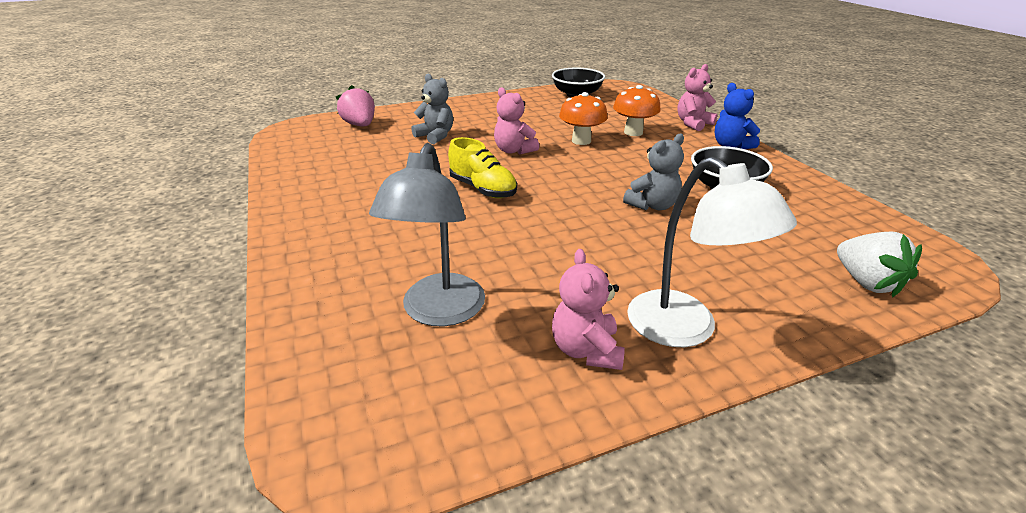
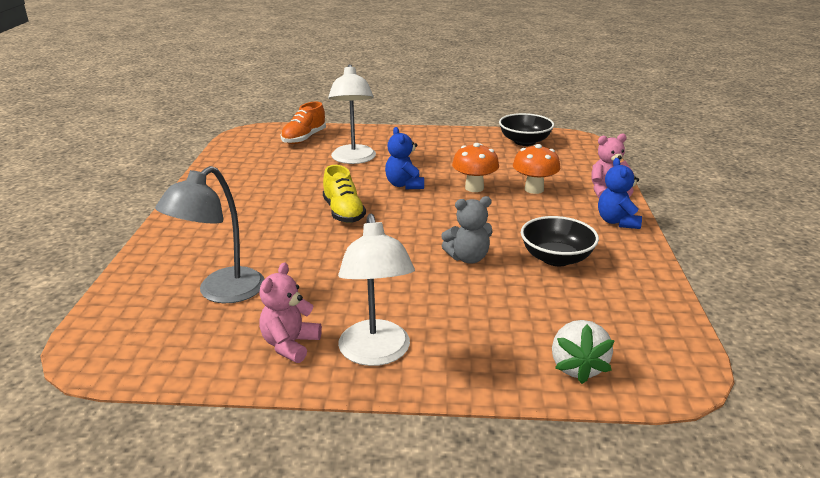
camera: 25 degrees right, 5 degrees down
(360, 125) = (304, 138): pink strawberry -> orange shoe
(435, 136) = (353, 159): grey teddy bear -> white lamp
(514, 150) = (404, 185): pink teddy bear -> blue teddy bear

